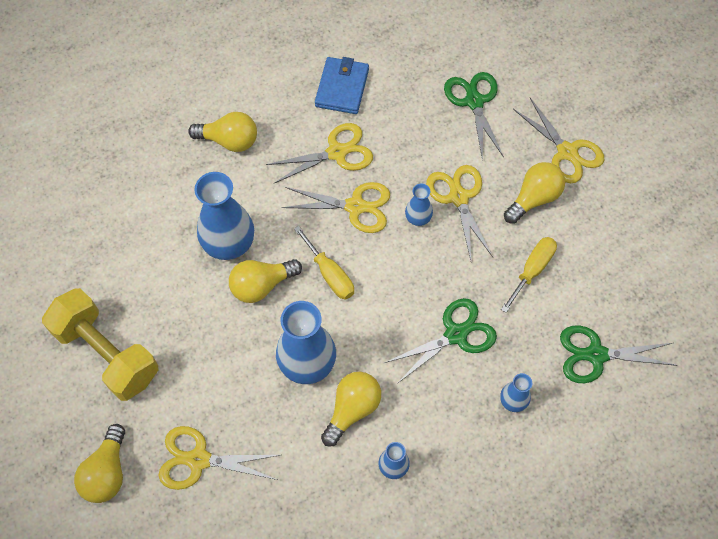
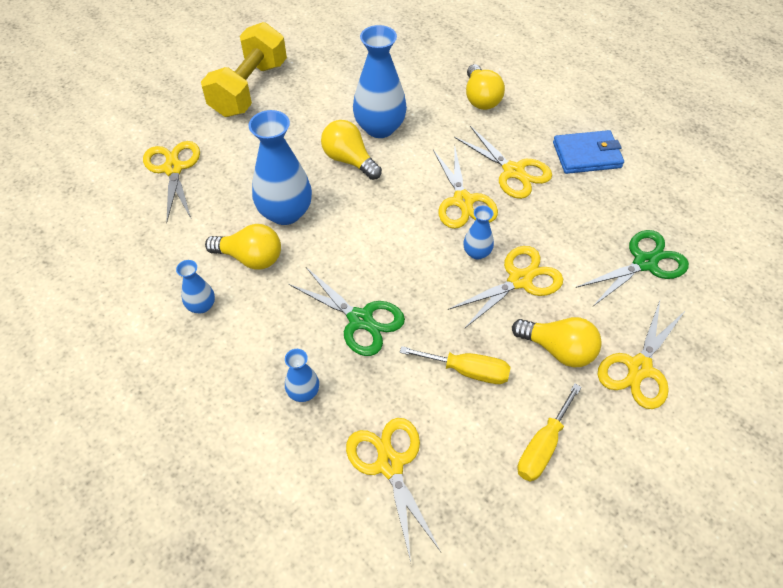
camera: 70 degrees right, 10 degrees down
(107, 472) = (149, 120): yellow light bulb -> none
(330, 274) = (382, 203): yellow screwdriver -> yellow screwdriver (542, 446)
(596, 355) = (390, 464): green scissors -> yellow scissors

